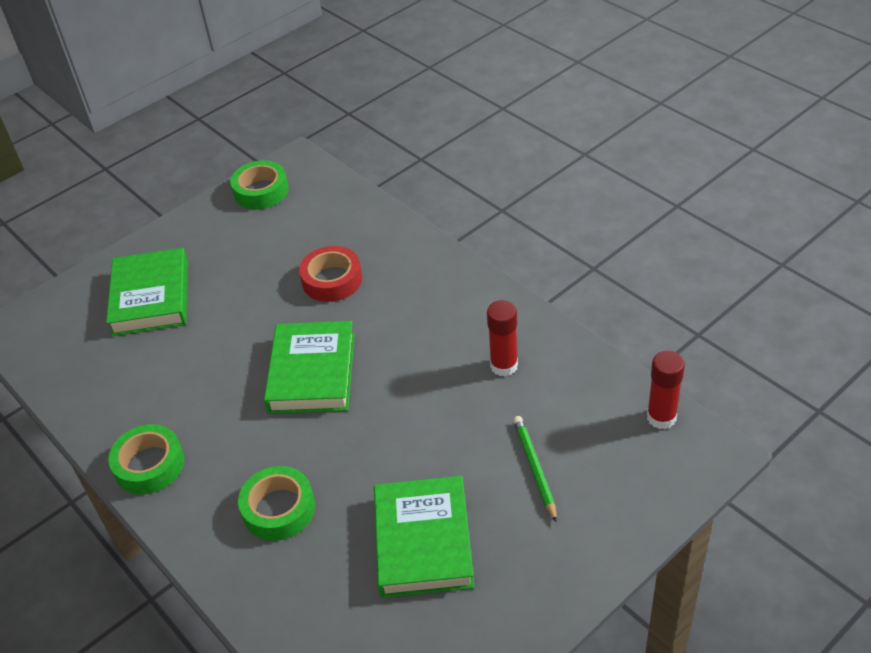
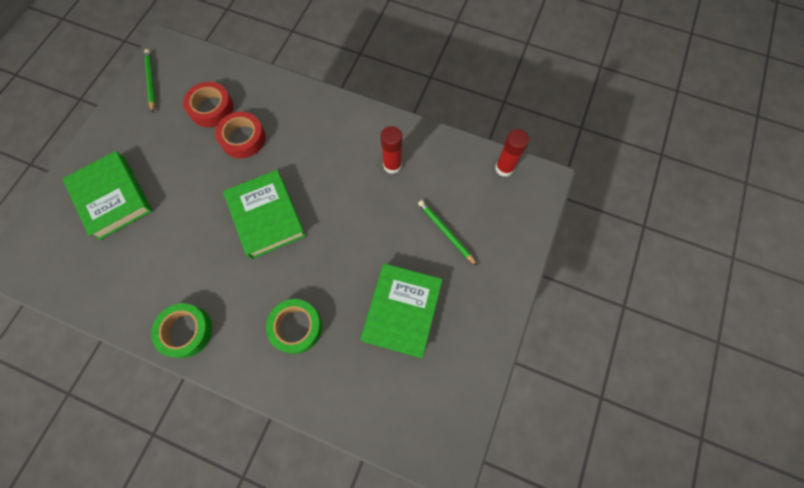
camera: 30 degrees left, 25 degrees up
(261, 191) = (151, 81): green tape -> green pencil
(313, 237) = (211, 108): none -> red tape
(423, 541) = (402, 311): green book -> green book turned 45 degrees clockwise

